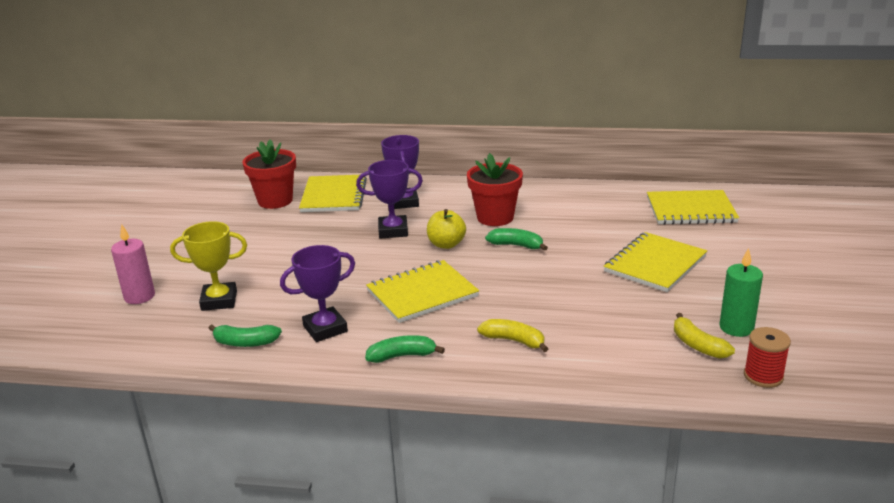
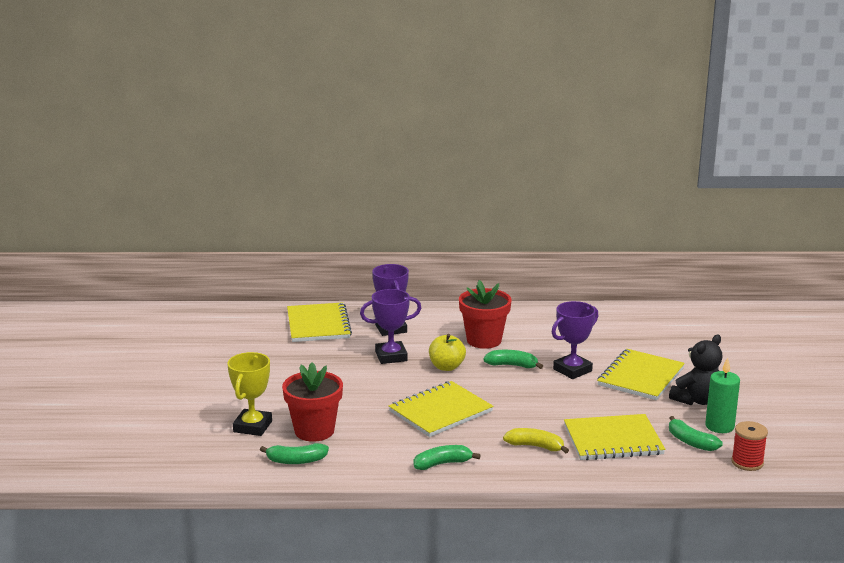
camera: 10 degrees left, 5 degrees down
(139, 296) = (173, 426): pink candle -> none
(219, 301) = (253, 426): yellow trophy -> yellow trophy turned 60 degrees counterclockwise
(275, 201) = (261, 331): red flower pot -> red flower pot (314, 431)
(325, 329) = (364, 445): purple trophy -> purple trophy (572, 370)
(690, 210) = (662, 327): yellow notebook -> yellow notebook (613, 440)
(698, 345) = (690, 442): yellow banana -> green banana
(714, 294) = (697, 400): none -> black teddy bear

